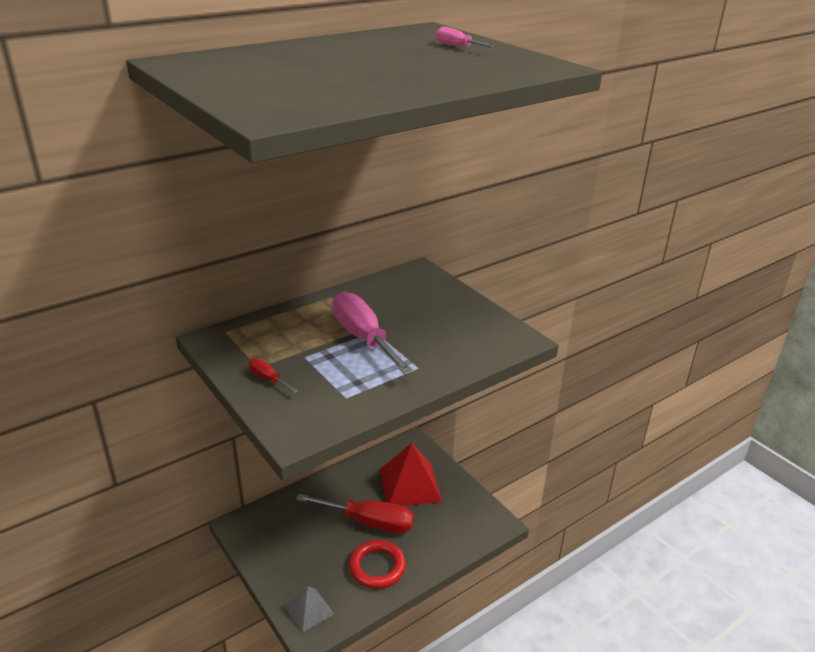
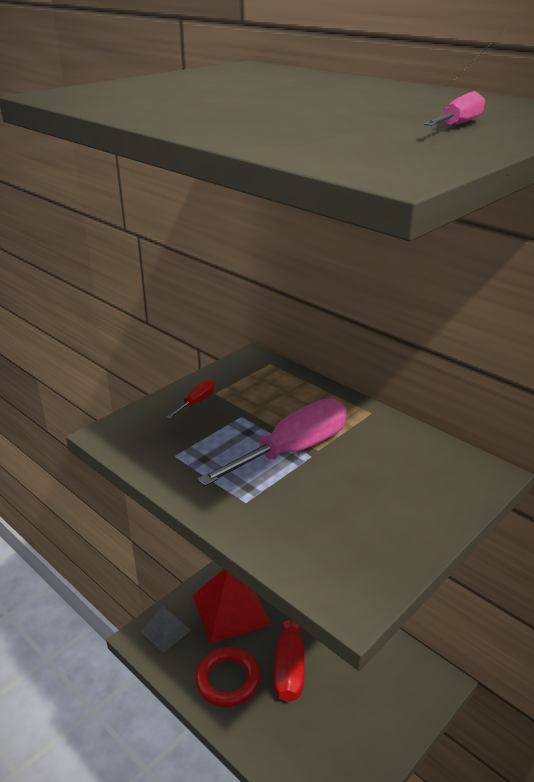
camera: 80 degrees right, 0 degrees up
(410, 484) = (363, 691): red pyramid -> red pyramid (231, 609)

